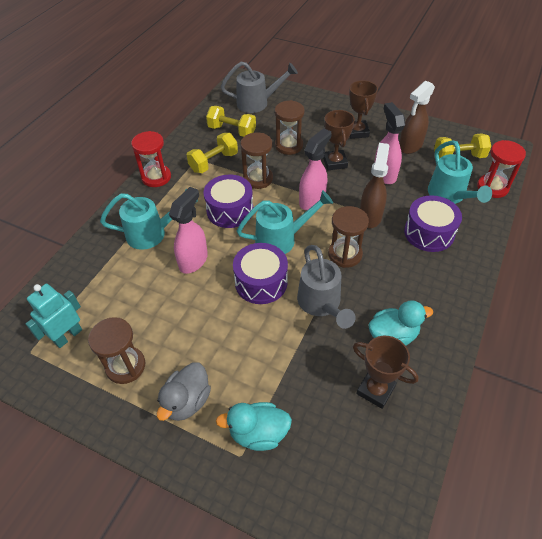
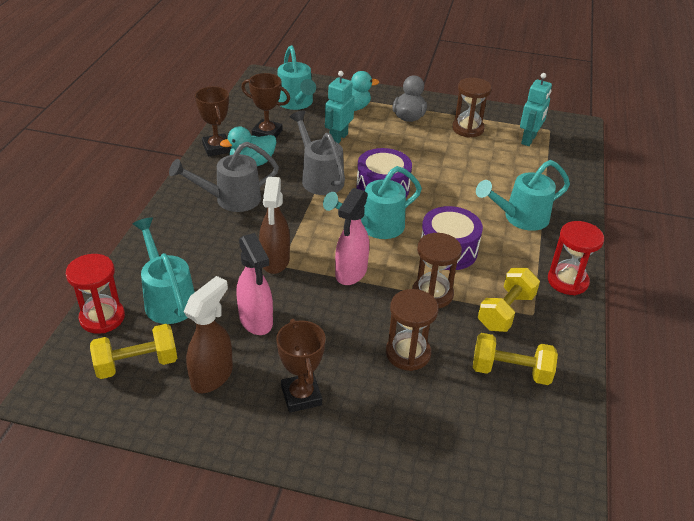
camera: 165 degrees right, 10 degrees down
(194, 260) = (459, 199): pink spray bottle -> none
(257, 103) = (499, 444): grey watering can -> grey watering can (231, 199)
(289, 368) = (338, 138): none -> turquoise robot
(333, 459) = (296, 103): none -> turquoise watering can
(335, 162) = (330, 332): brown trophy -> brown trophy (217, 148)
(345, 254) = (302, 219): brown hourglass -> none
(429, 233) = (204, 250): purple drum -> none

